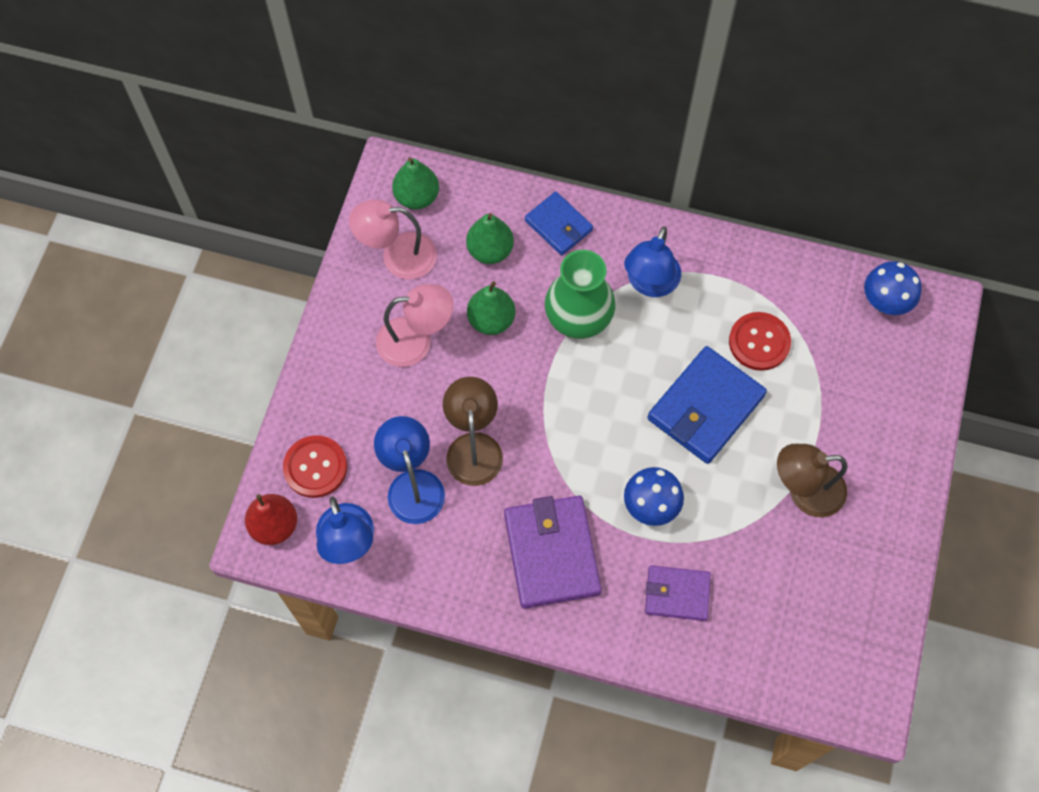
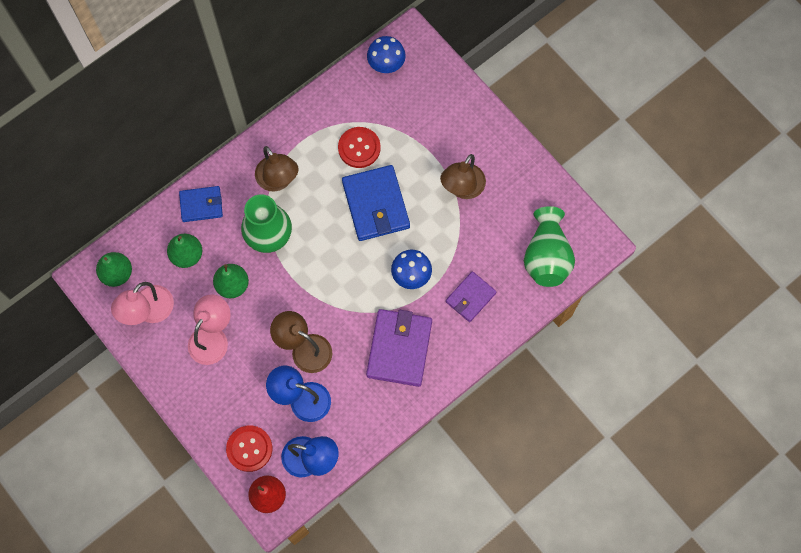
camera: 55 degrees left, 5 degrees up
(551, 553) = (399, 348): purple wallet -> purple wallet turned 75 degrees clockwise
(650, 284) = (278, 181): blue lamp -> brown lamp
(799, 652) = (546, 257): none -> green vase

